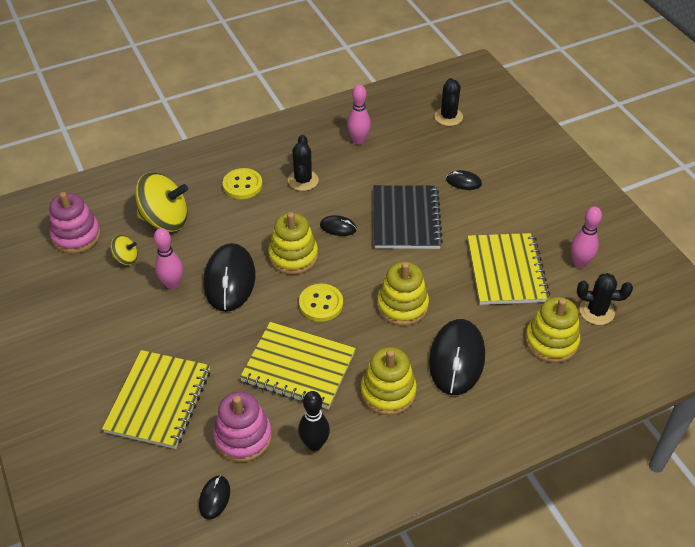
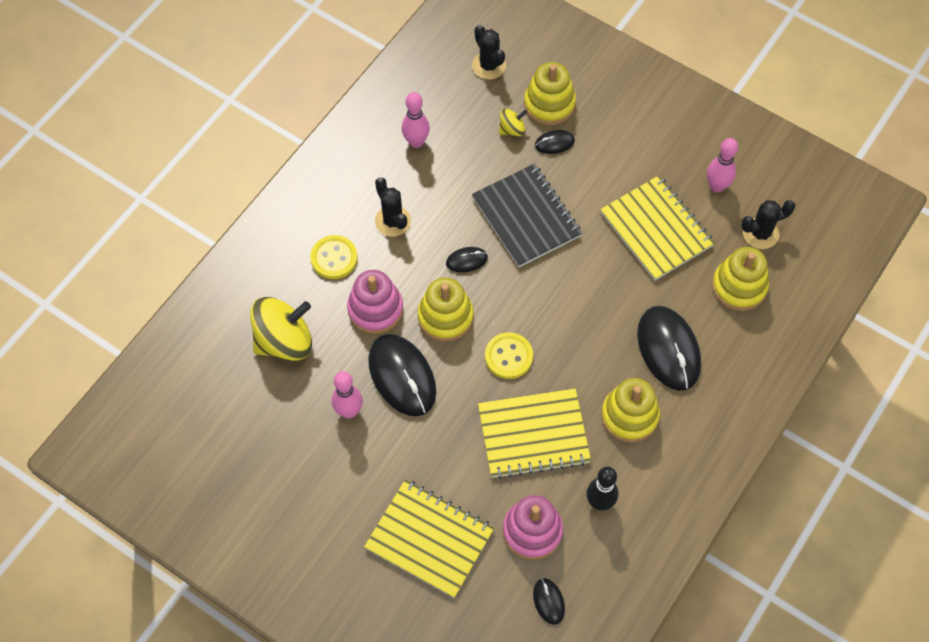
camera: 30 degrees left, 15 degrees up
(76, 236) = (205, 408): pink stacking toy -> pink stacking toy (375, 309)
(126, 258) = (279, 407): yellow spinning top -> yellow spinning top (512, 130)
(159, 400) = (429, 539): yellow notebook -> yellow notebook turned 45 degrees counterclockwise
(402, 305) = (585, 318): yellow stacking toy -> yellow stacking toy (549, 104)

